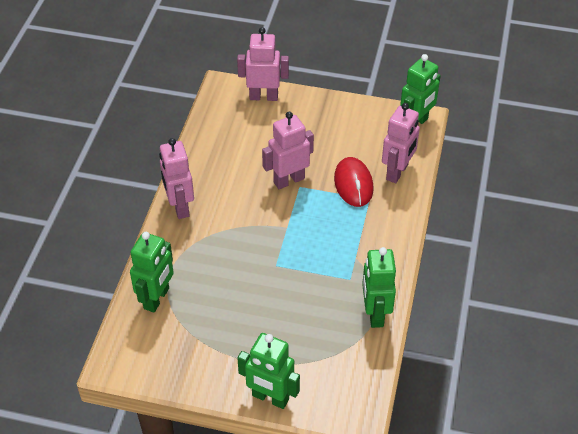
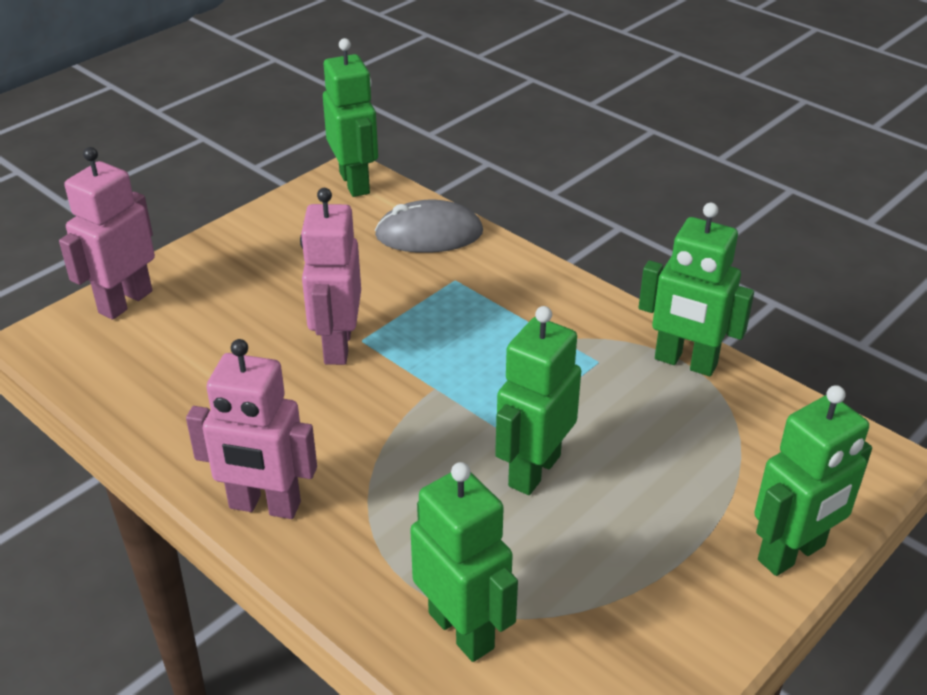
camera: 60 degrees left, 10 degrees down
(258, 285) = (533, 470): none -> green robot
(353, 184) = (411, 283): red mouse -> none
(397, 172) = (429, 234): pink robot -> grey mouse

